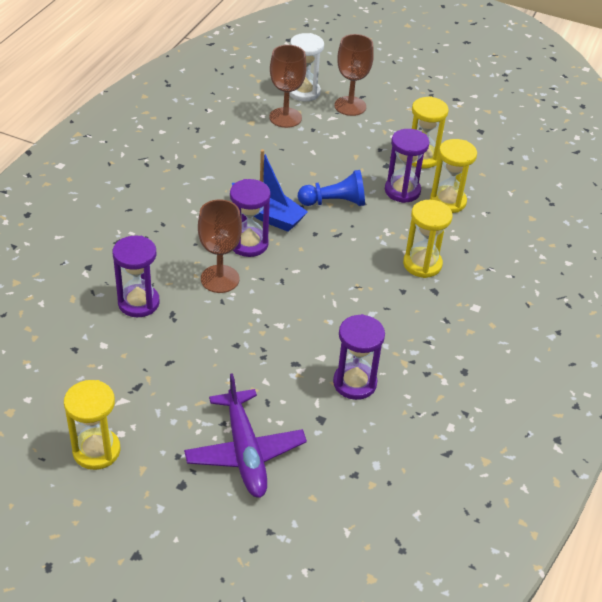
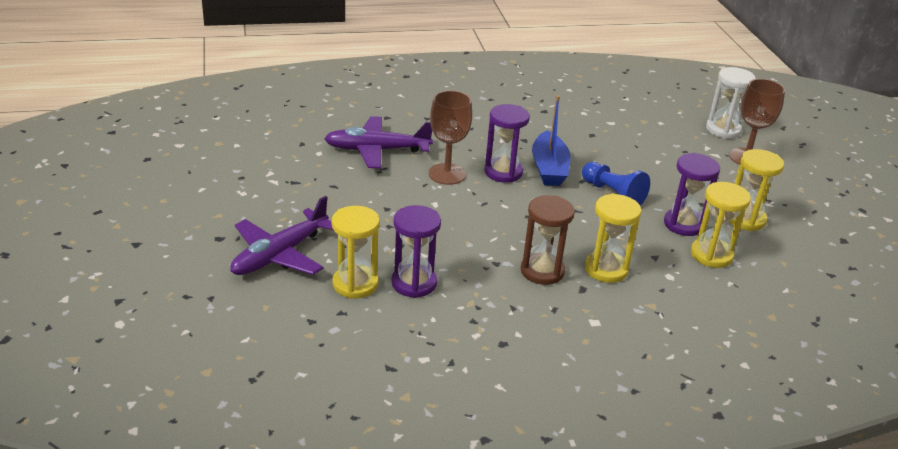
camera: 55 degrees right, 10 degrees down
(96, 451) = (217, 189): yellow hourglass -> yellow hourglass (355, 284)
(138, 303) = (377, 150): purple hourglass -> purple plane
(285, 117) = (676, 133): brown goblet -> none
(397, 300) = (542, 271): none -> brown hourglass

